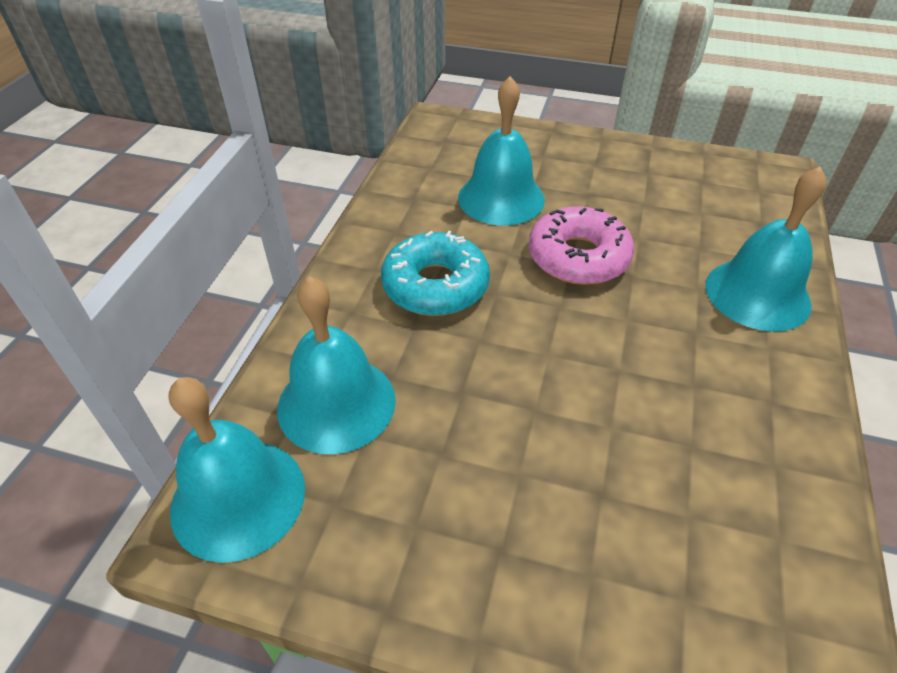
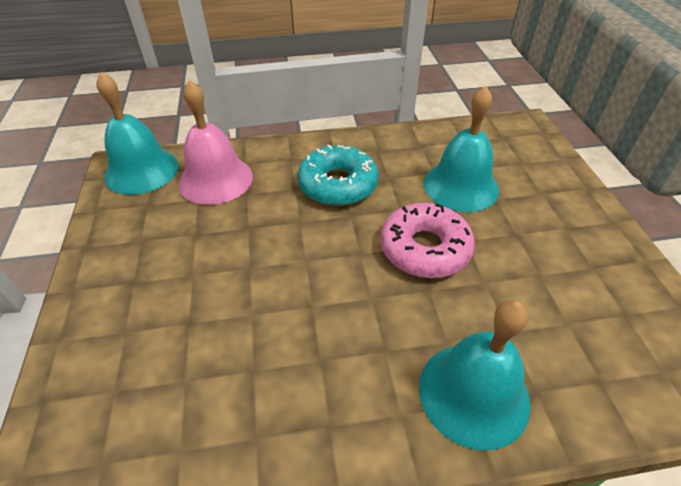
camera: 65 degrees right, 0 degrees up
(336, 403) = (216, 179): turquoise bell -> pink bell

